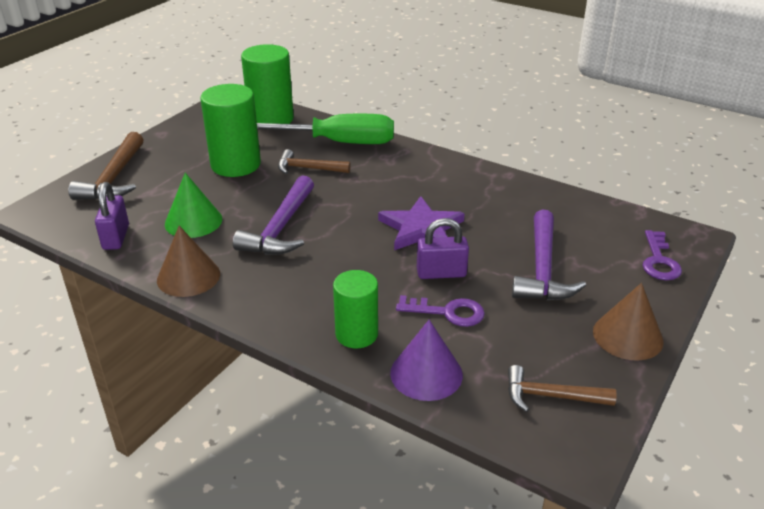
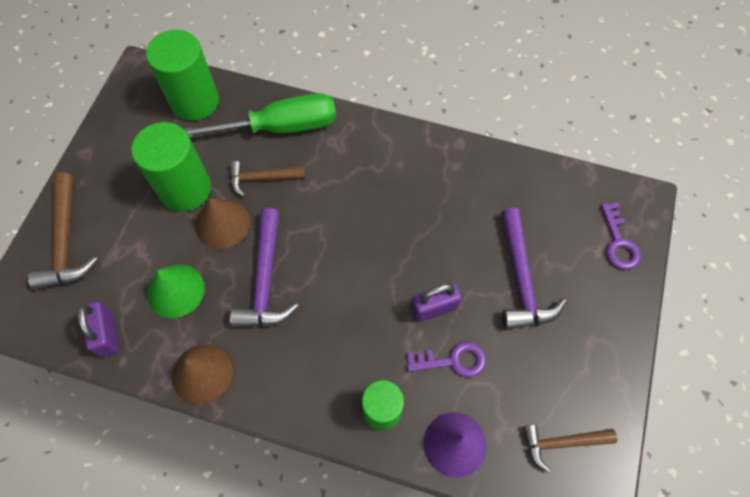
camera: 15 degrees left, 30 degrees up
(421, 228) = (398, 247): purple star -> none
(627, 336) = (609, 351): brown cone -> brown cone (222, 224)

